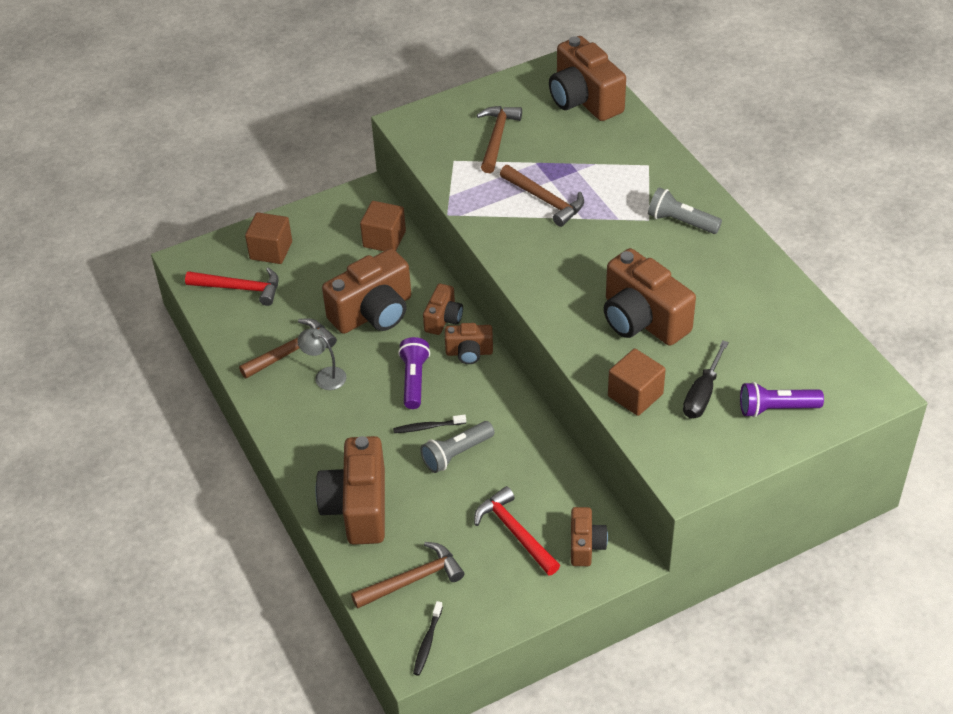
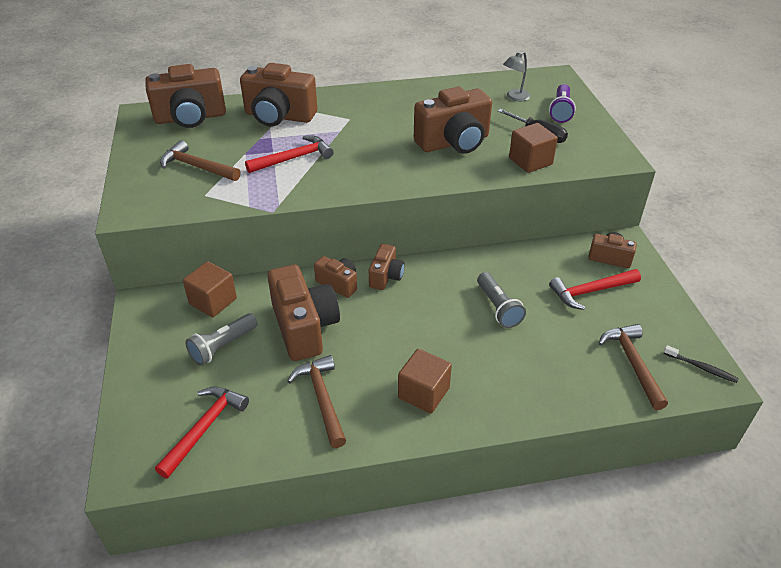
camera: 75 degrees left, 5 degrees down
(271, 250) = (166, 390): brown cube -> brown cube (423, 393)
(325, 376) = (368, 379): grey lamp -> grey lamp (514, 97)
(357, 507) = (543, 385): brown camera -> brown camera (279, 116)
(414, 380) = (402, 317): purple flashlight -> none
(428, 427) = (461, 319): black toothbrush -> none
(545, 200) = (294, 158): brown hammer -> red hammer
(681, 222) = (361, 107): grey flashlight -> grey flashlight (223, 346)

